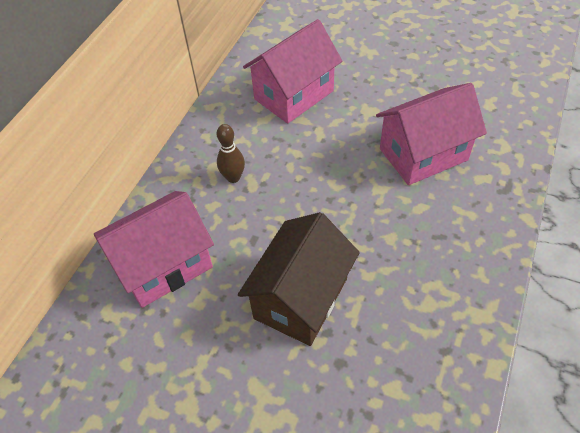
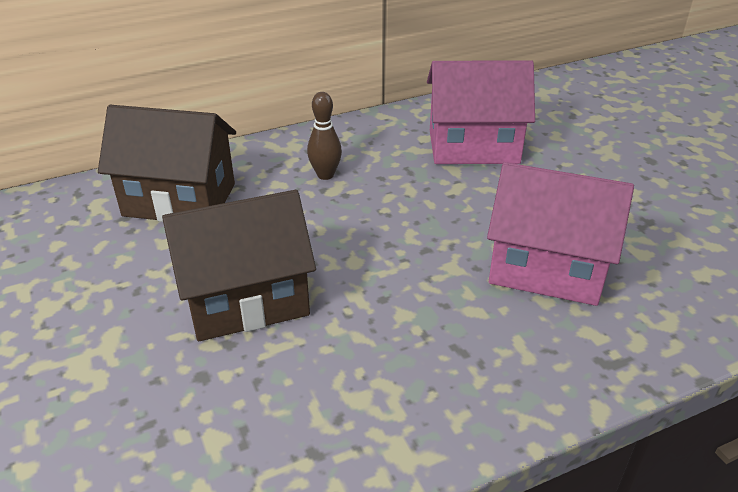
camera: 40 degrees right, 15 degrees down
(164, 265) = (179, 200): pink house -> brown house

